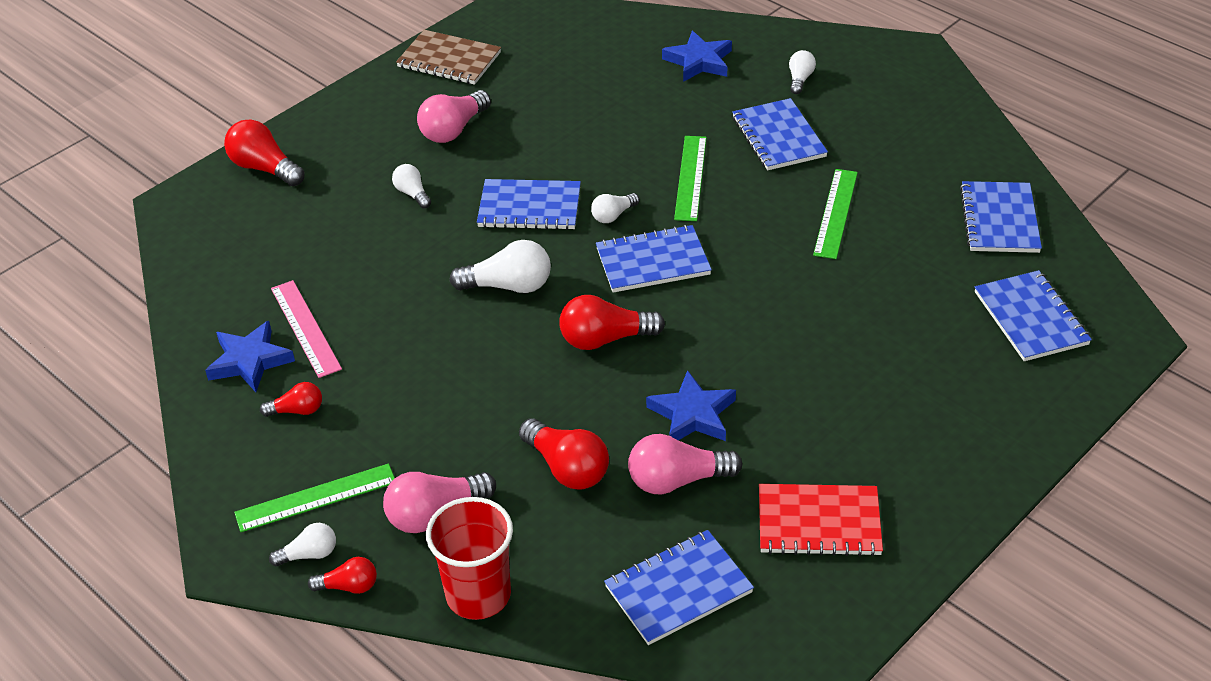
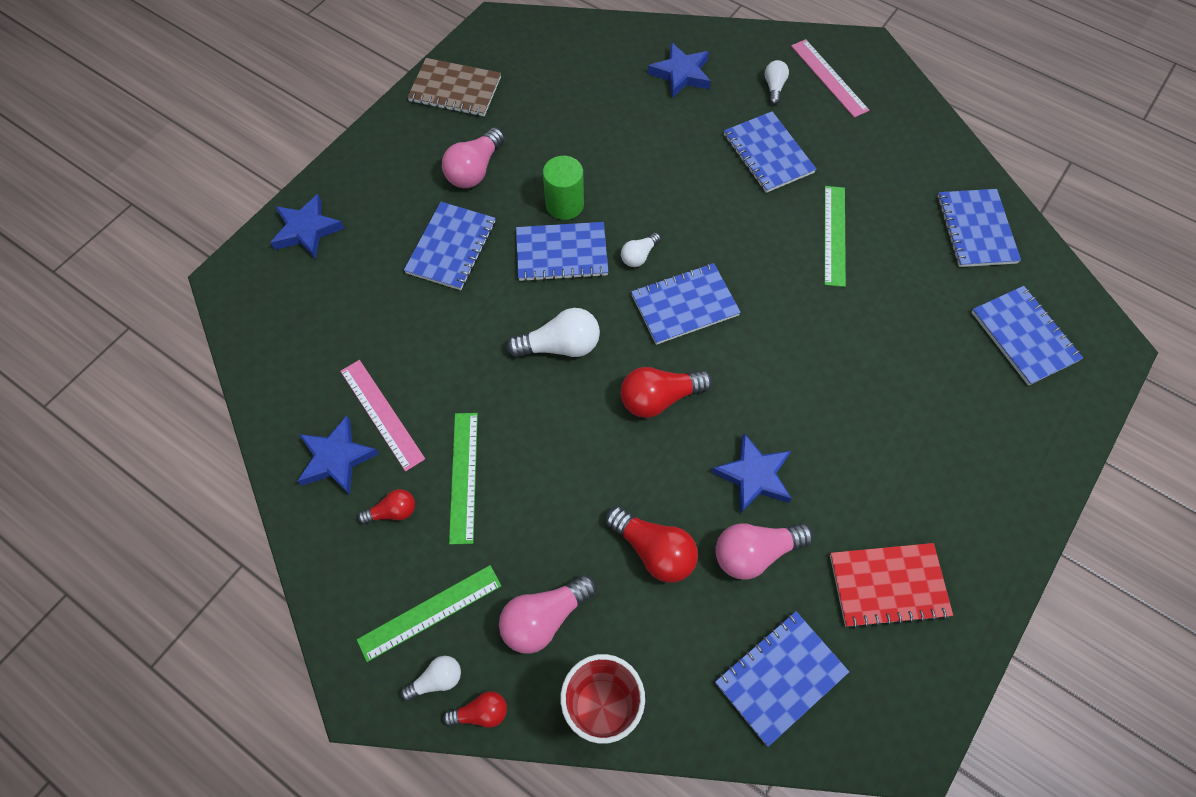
camera: 10 degrees left, 20 degrees up
(264, 168) = (307, 230): red light bulb -> blue star
(412, 194) = (451, 247): white light bulb -> blue notebook
(543, 166) = (564, 204): none -> green cylinder
(690, 177) = (699, 206): green ruler -> green ruler (463, 476)
(864, 75) = (829, 78): none -> pink ruler

